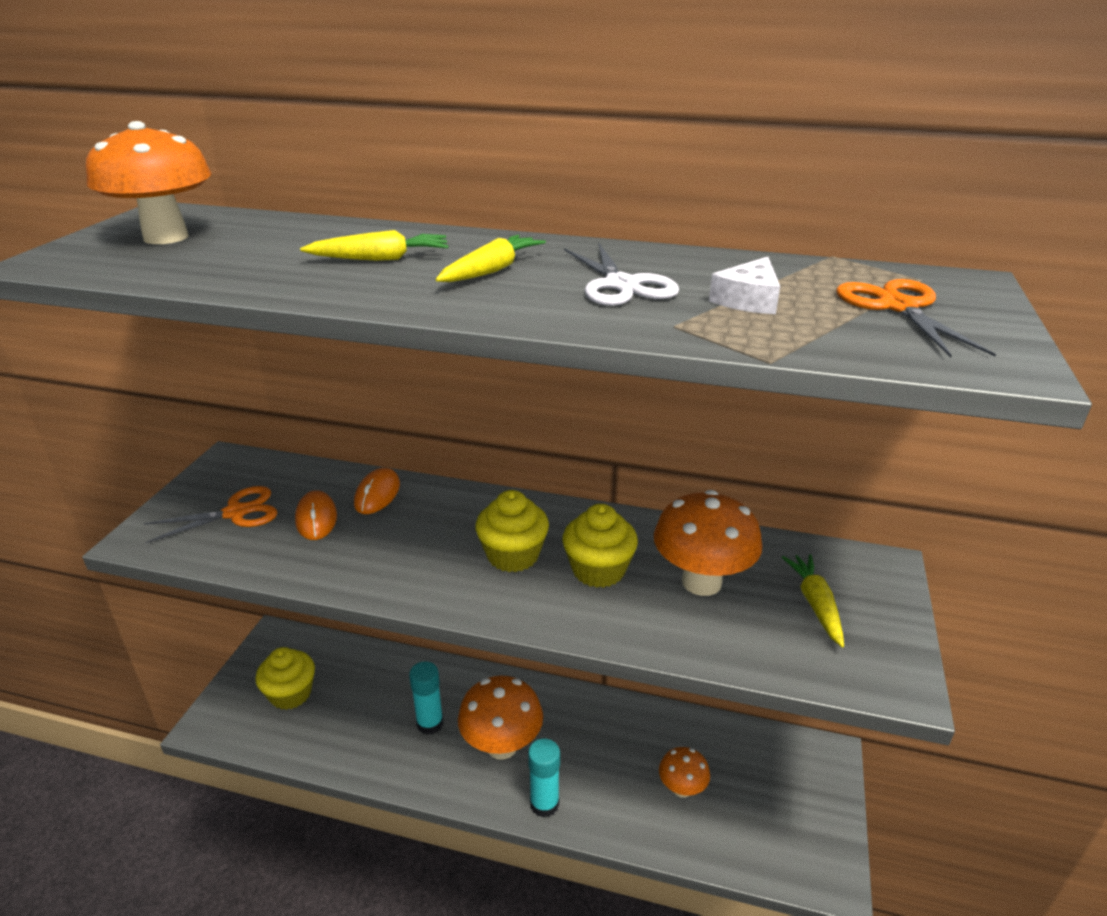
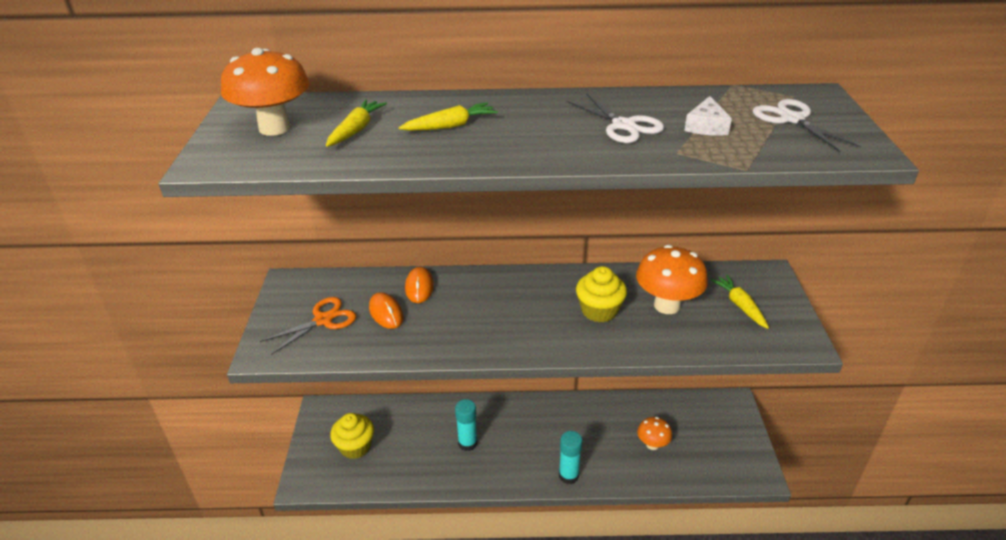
camera: 15 degrees left, 5 degrees up
(491, 270) = (533, 125): yellow carrot -> yellow carrot (356, 130)
(502, 746) = (524, 446): orange mushroom -> none
(513, 555) = (538, 312): yellow cupcake -> none
(898, 307) = (792, 119): orange scissors -> white scissors

